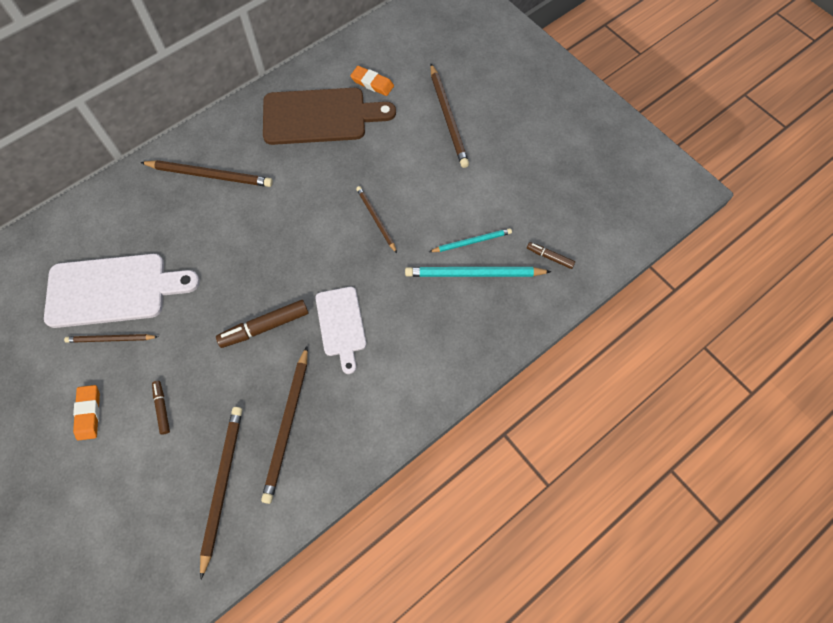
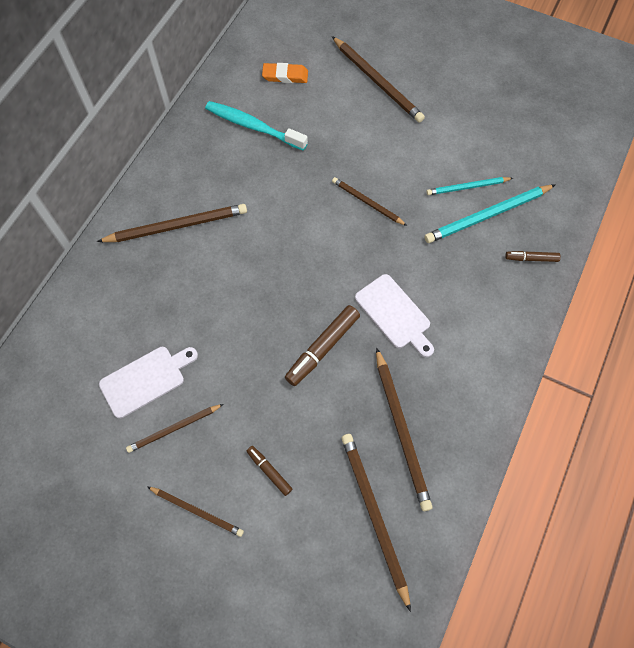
camera: 25 degrees left, 0 degrees up
(89, 413) = (196, 511): orange eraser -> brown pencil
(113, 290) = (146, 379): white cutting board -> white cutting board, size x0.60
(320, 116) = (253, 126): brown cutting board -> turquoise toothbrush
(471, 242) = (467, 187): turquoise pencil -> turquoise pencil turned 150 degrees counterclockwise
(549, 257) = (544, 173): brown marker -> brown marker (531, 258)

